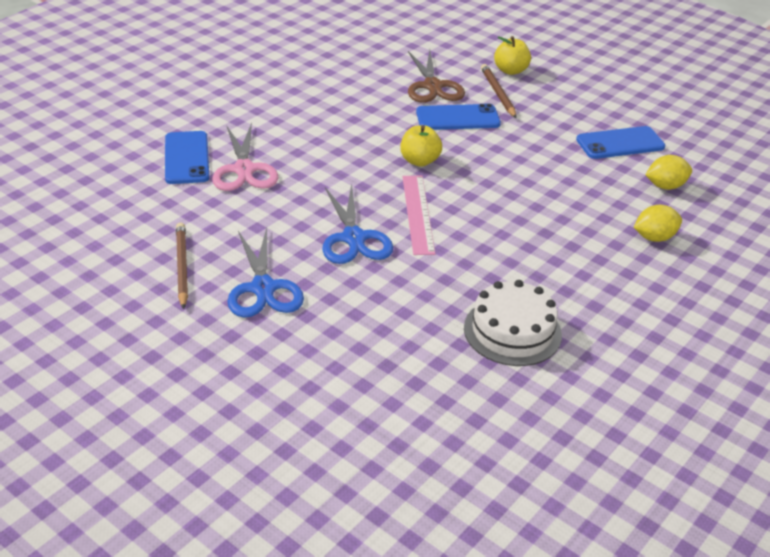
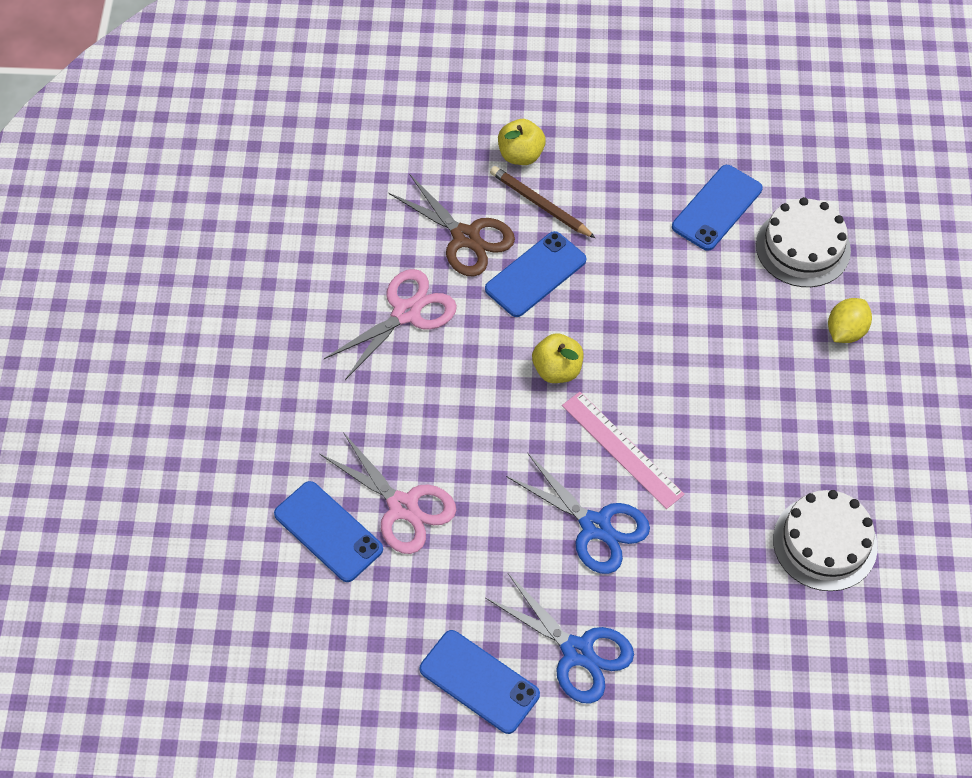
camera: 35 degrees left, 20 degrees up
(182, 267) = (479, 681): brown pencil -> blue phone
(356, 98) = (406, 313): none -> pink scissors
(665, 186) = (803, 247): yellow lemon -> white cake

